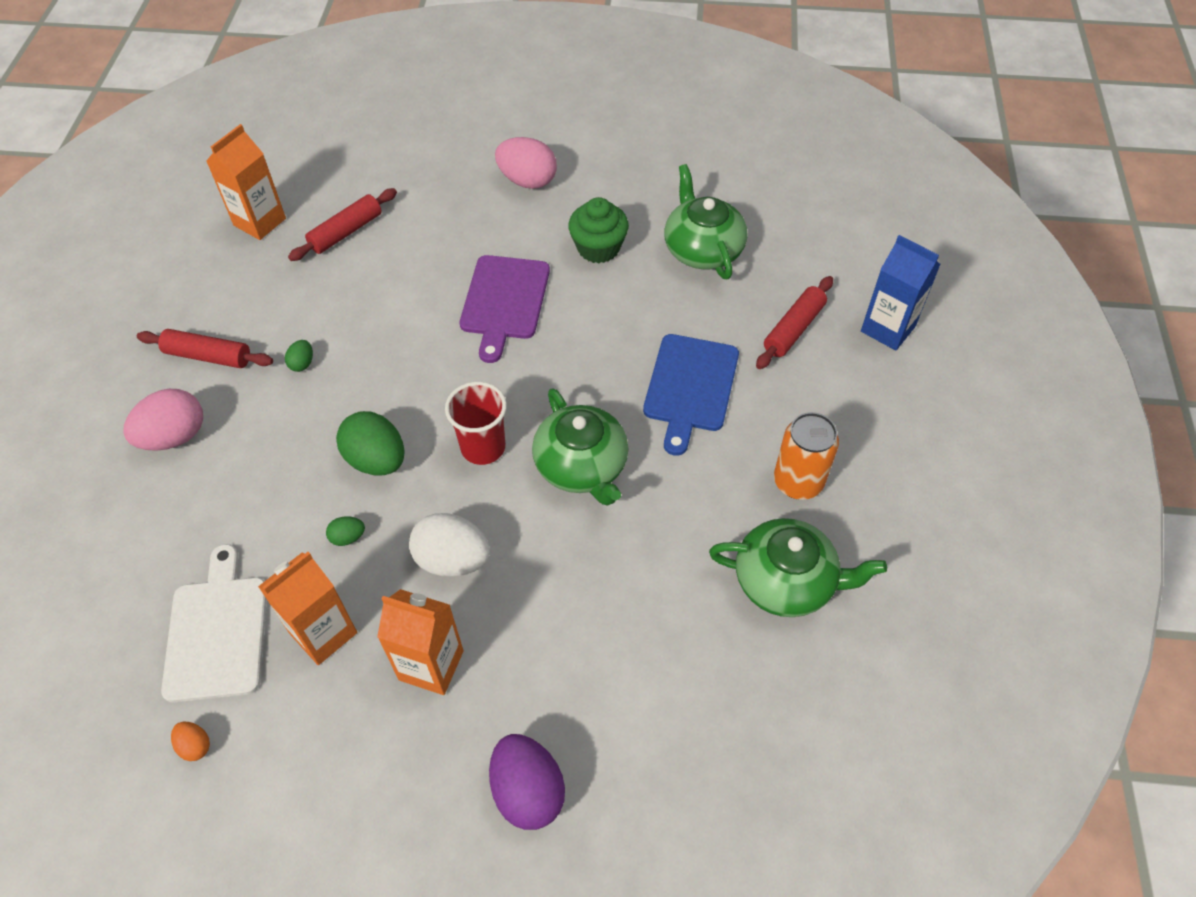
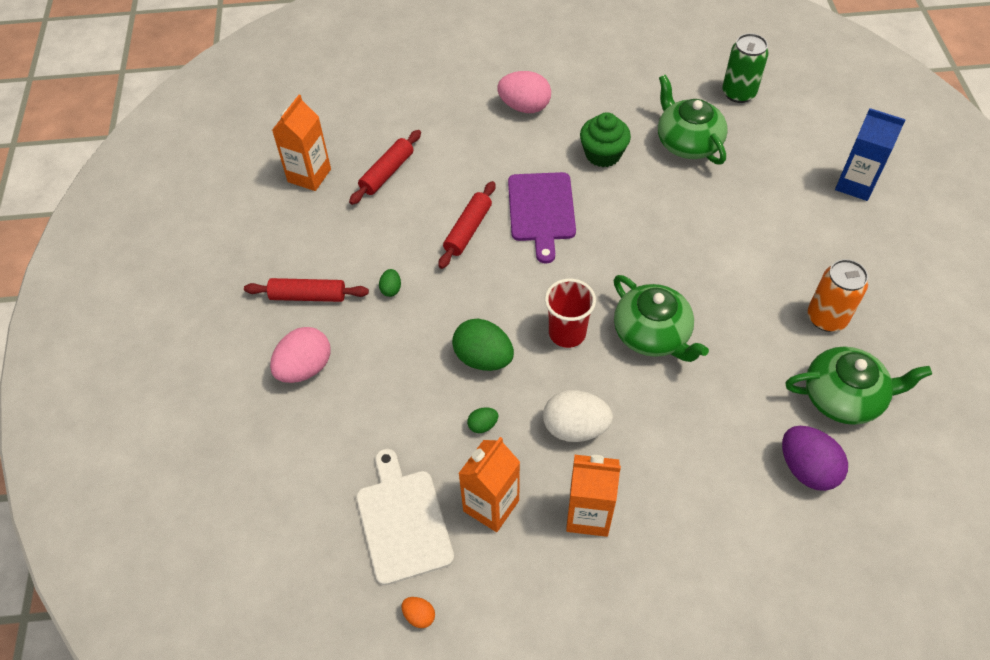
camera: 10 degrees left, 0 degrees up
(528, 791) = (700, 598): purple egg -> purple egg (807, 469)
(690, 387) = (716, 256): blue cutting board -> none
(783, 201) = (738, 93): none -> green can
(793, 329) = (782, 196): red rolling pin -> red rolling pin (468, 230)

